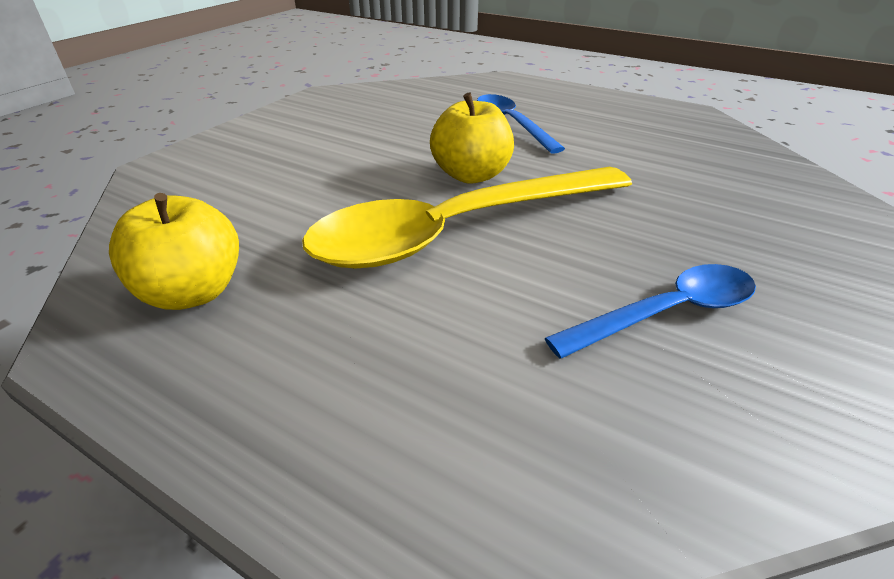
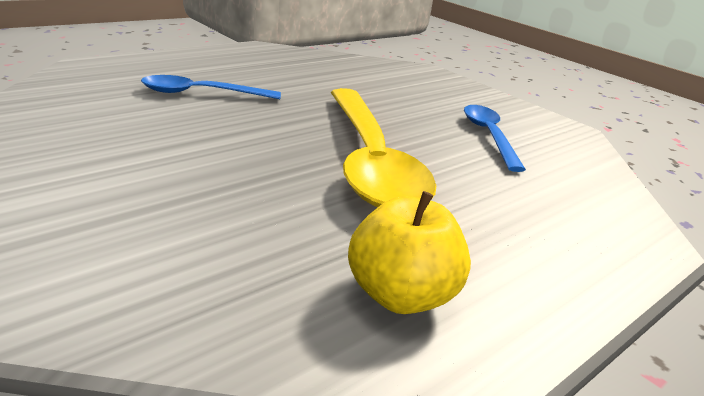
camera: 75 degrees left, 10 degrees down
(471, 175) = (284, 133): yellow apple -> none

